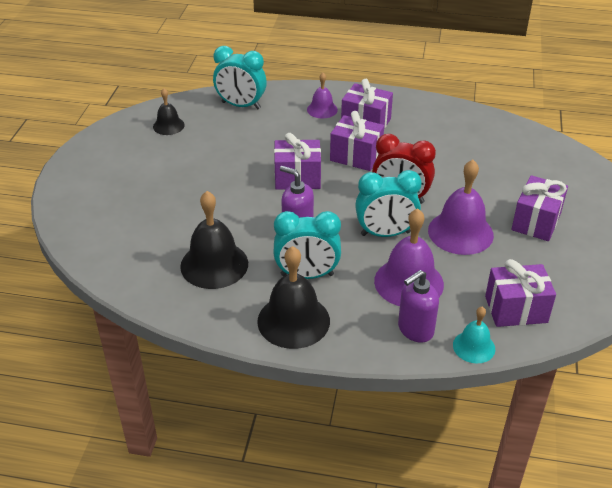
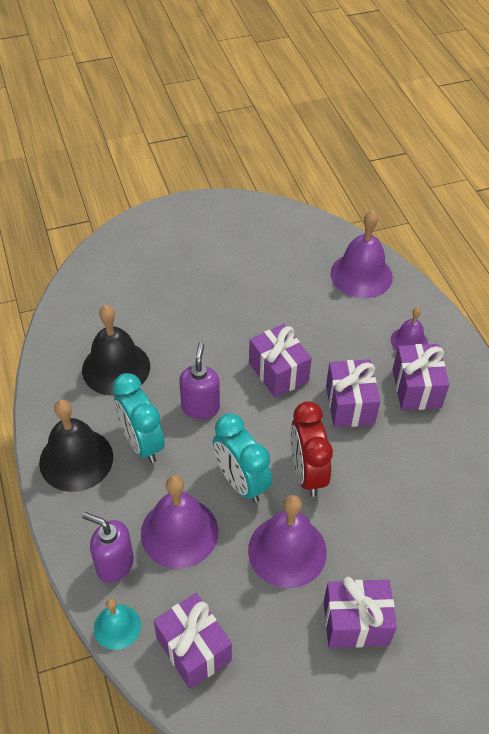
camera: 60 degrees right, 10 degrees up
(168, 126) = (286, 240): black bell -> none
(241, 105) = (361, 275): turquoise clock -> purple bell

